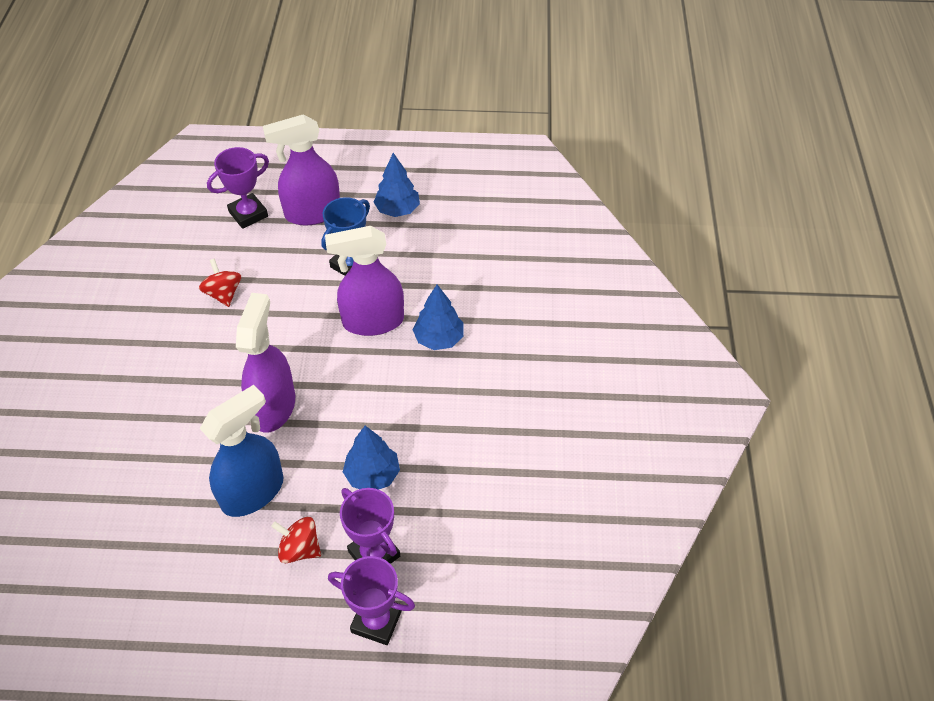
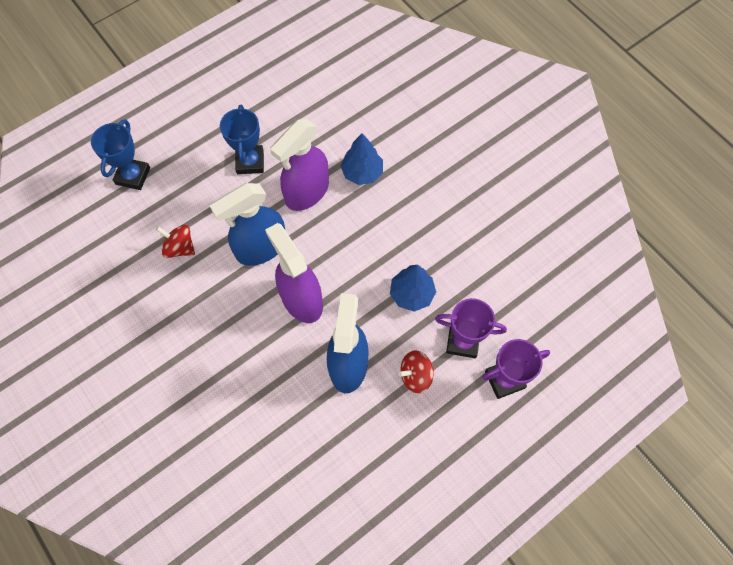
camera: 40 degrees left, 15 degrees up
(248, 214) = (133, 176): purple trophy -> blue trophy
(286, 340) = (261, 248): none -> blue spray bottle
(312, 213) = (181, 143): purple spray bottle -> none
(397, 210) = (241, 99): blue tree -> none

